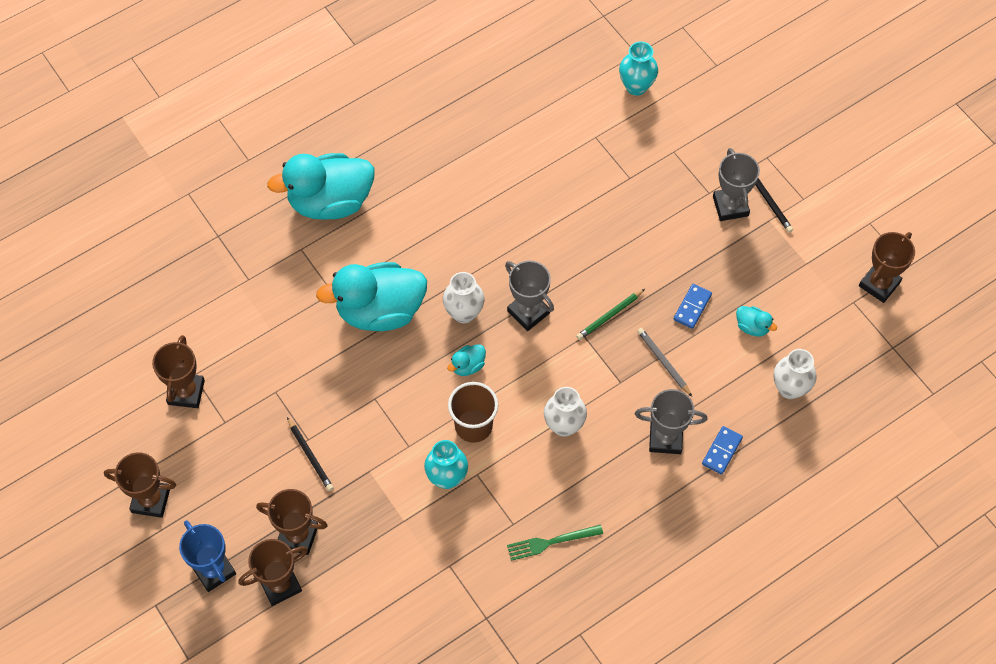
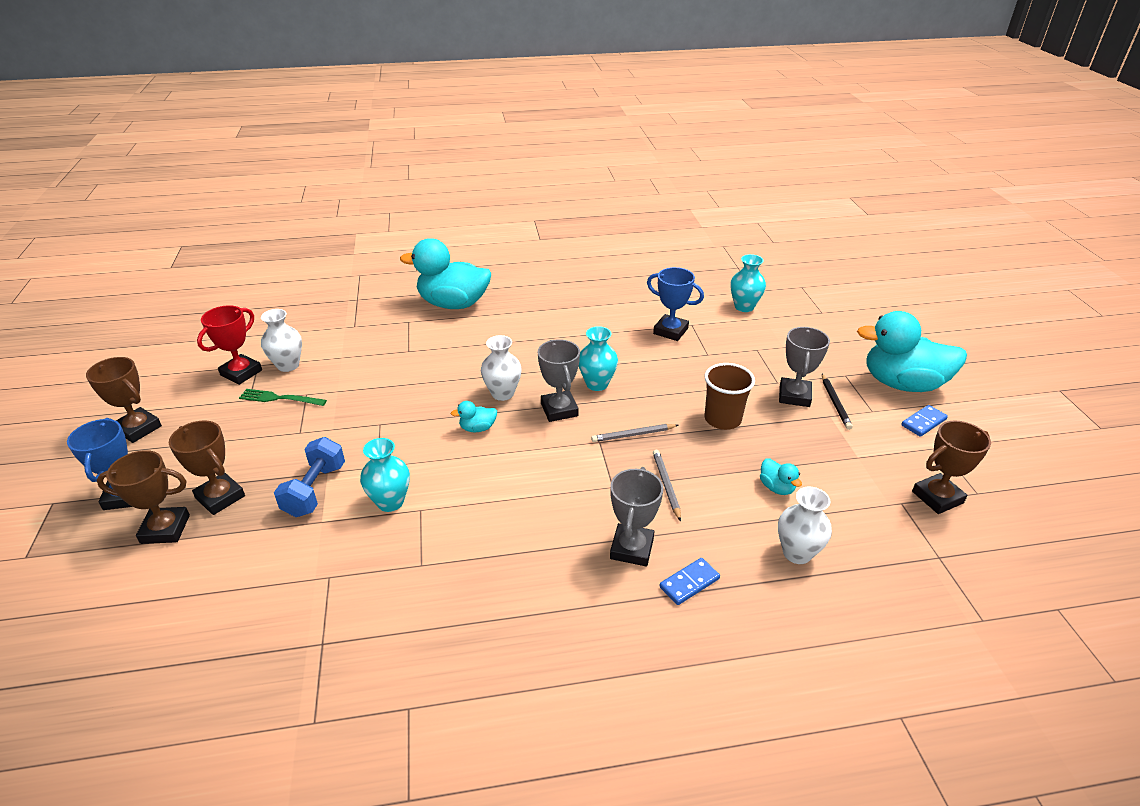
camera: 25 degrees right, 25 degrees down
(186, 392) = (241, 373): brown trophy -> red trophy
(310, 456) = (290, 444): black pencil -> none
(374, 494) = (315, 490): none -> blue dumbbell
(380, 311) = (435, 372): turquoise duck -> turquoise duck (902, 384)
(473, 426) = (447, 472): brown cup -> brown cup (722, 419)
(545, 264) = (597, 384): none -> turquoise vase
(551, 542) = (446, 597): green fork -> green fork (280, 398)
(564, 425) = (533, 501): white vase -> white vase (288, 365)
(579, 156) = (670, 331): none -> blue trophy
(609, 316) = (633, 435): green pencil -> grey pencil
(665, 438) = (632, 548): grey trophy -> grey trophy turned 75 degrees clockwise
(692, 307) = (719, 453): blue domino -> blue domino (923, 422)

